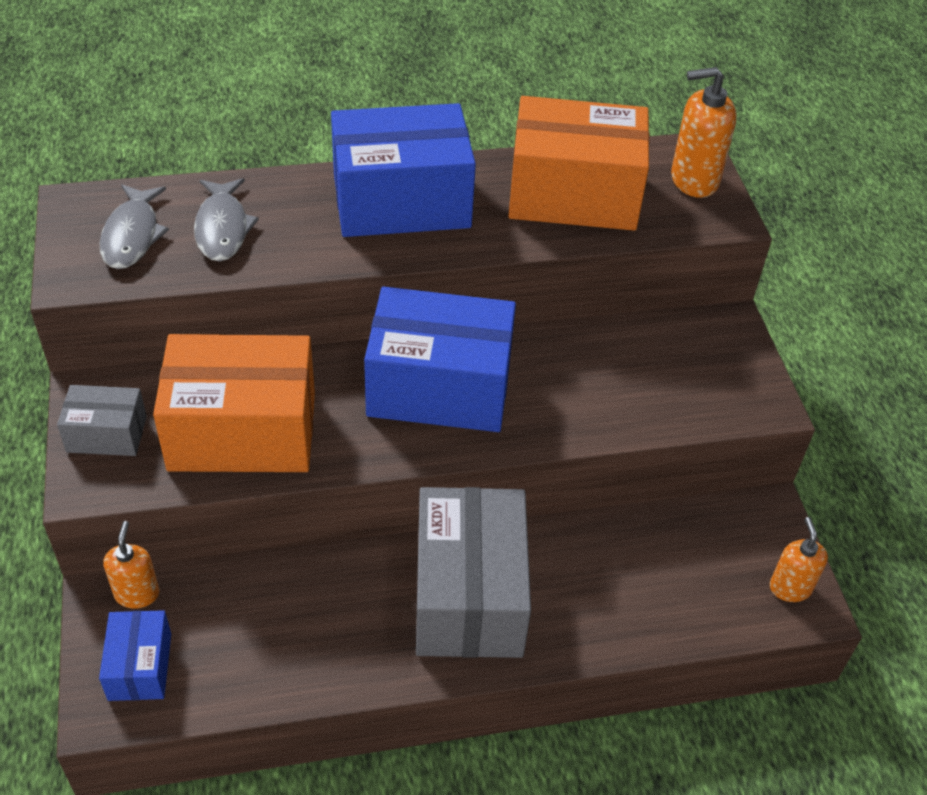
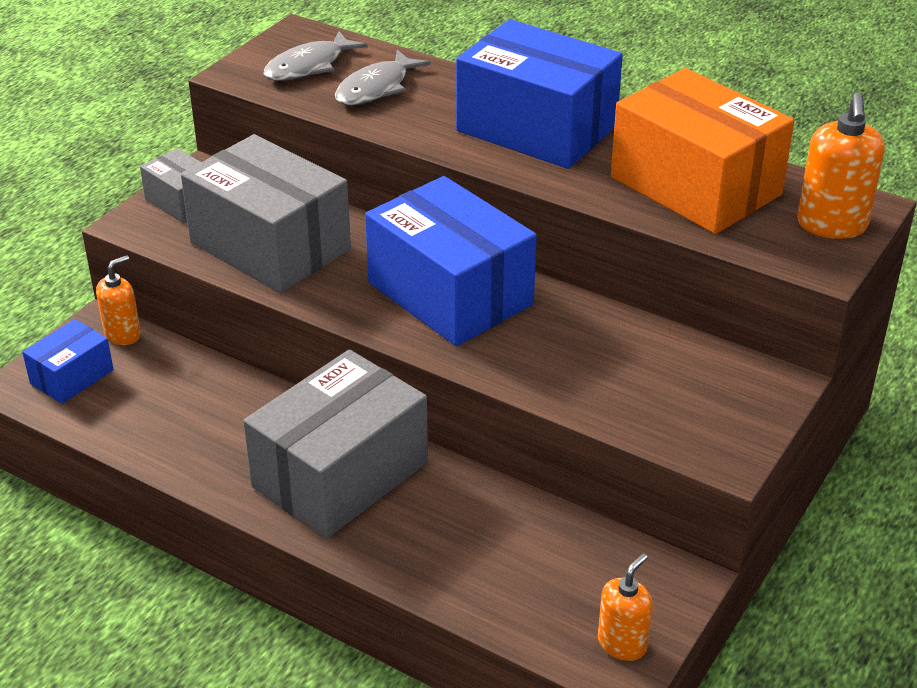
camera: 45 degrees right, 10 degrees down
(242, 431) = (270, 246): orange box -> grey box
(694, 180) = (832, 225): orange soap dispenser -> orange soap dispenser turned 120 degrees counterclockwise

